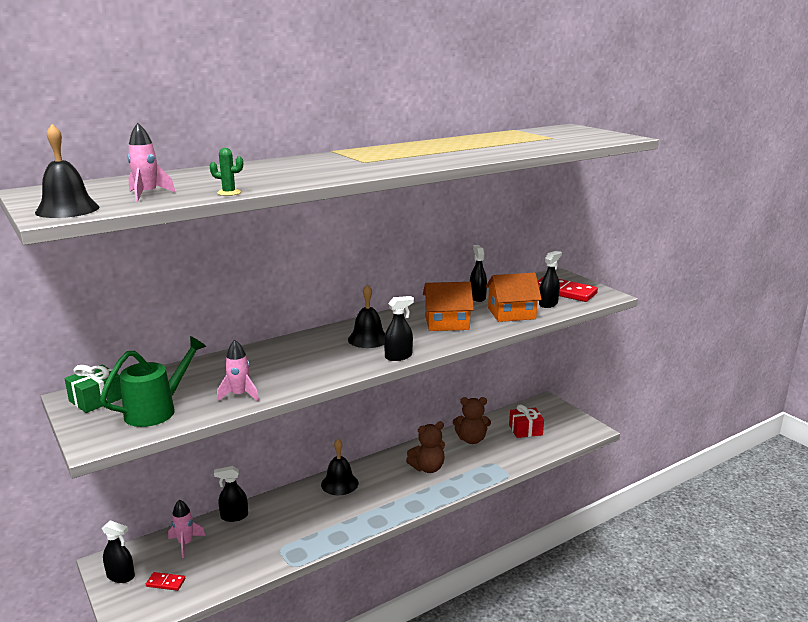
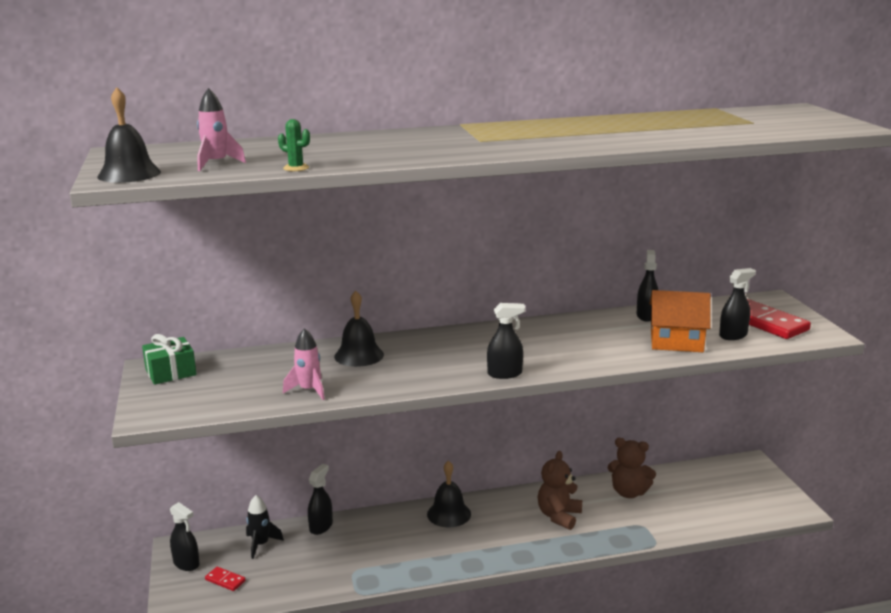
camera: 20 degrees right, 0 degrees up
(157, 410) = (220, 393): green watering can -> none
(185, 543) = (261, 544): pink rocket -> black rocket
(234, 516) = (321, 526): black spray bottle -> black spray bottle turned 105 degrees clockwise
(368, 339) = (483, 348): black bell -> black bell (359, 355)
(427, 468) = (559, 516): brown teddy bear -> brown teddy bear turned 120 degrees clockwise
(447, 323) = (587, 342): orange house -> none
(525, 430) = (704, 493): red gift -> none

